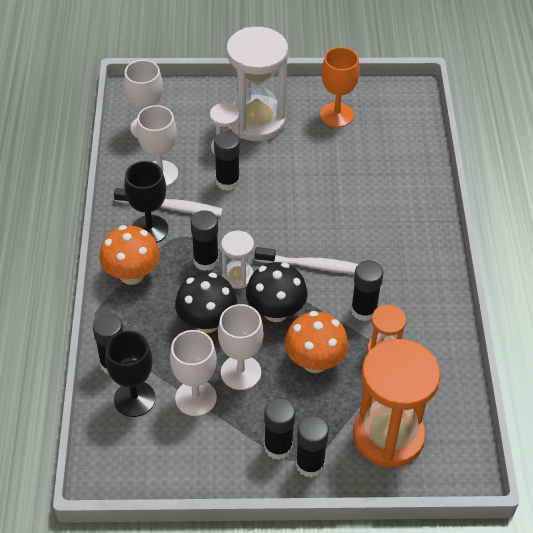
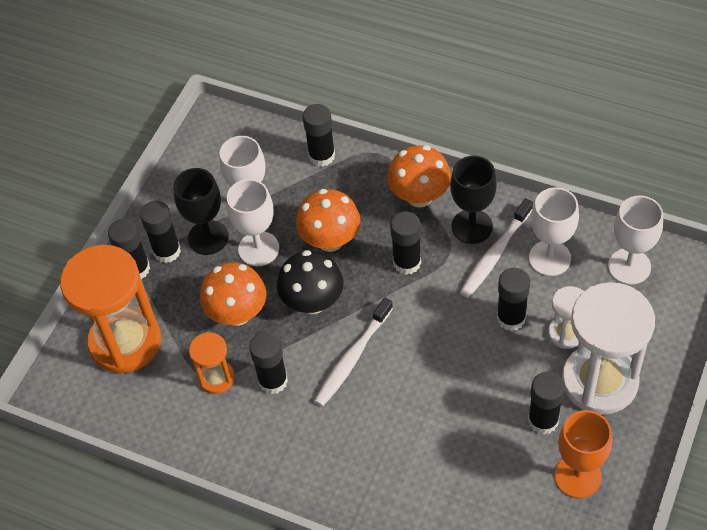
camera: 120 degrees right, 5 degrees up
(134, 399) = (276, 161): black goblet -> black goblet (208, 237)
(207, 322) = (330, 240): black mushroom -> orange mushroom
(237, 276) = (373, 284): white hourglass -> none
(304, 142) = (543, 420): none -> black glue stick

